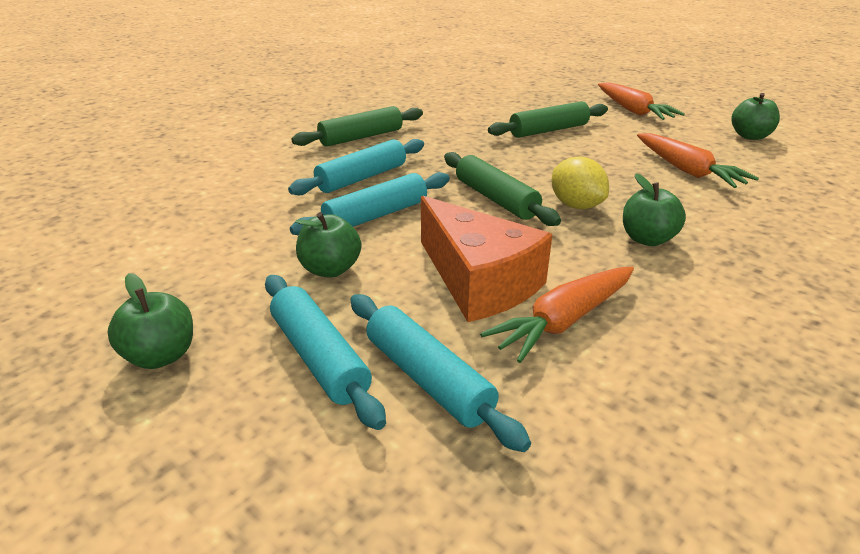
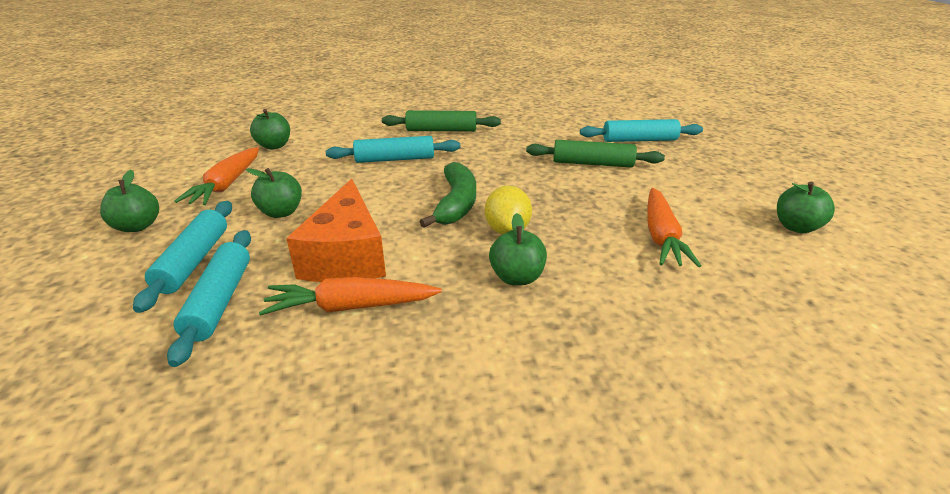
camera: 35 degrees right, 0 degrees up
(184, 206) = (274, 146): none -> green apple
(376, 215) = (361, 188): turquoise rolling pin -> turquoise rolling pin (639, 140)
(495, 199) = (456, 204): green rolling pin -> green banana
(633, 110) = (707, 168): orange carrot -> orange carrot (227, 185)

